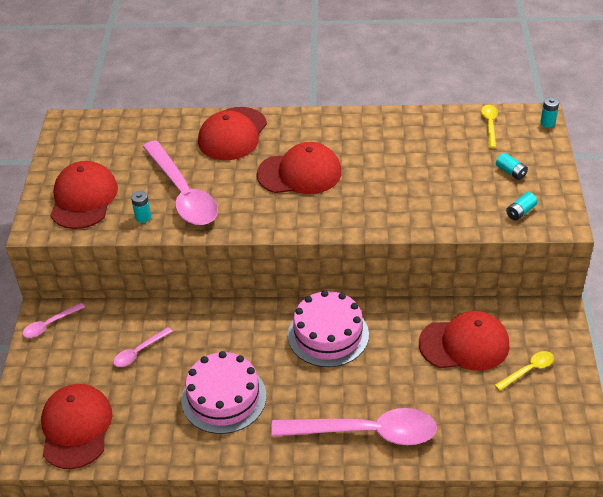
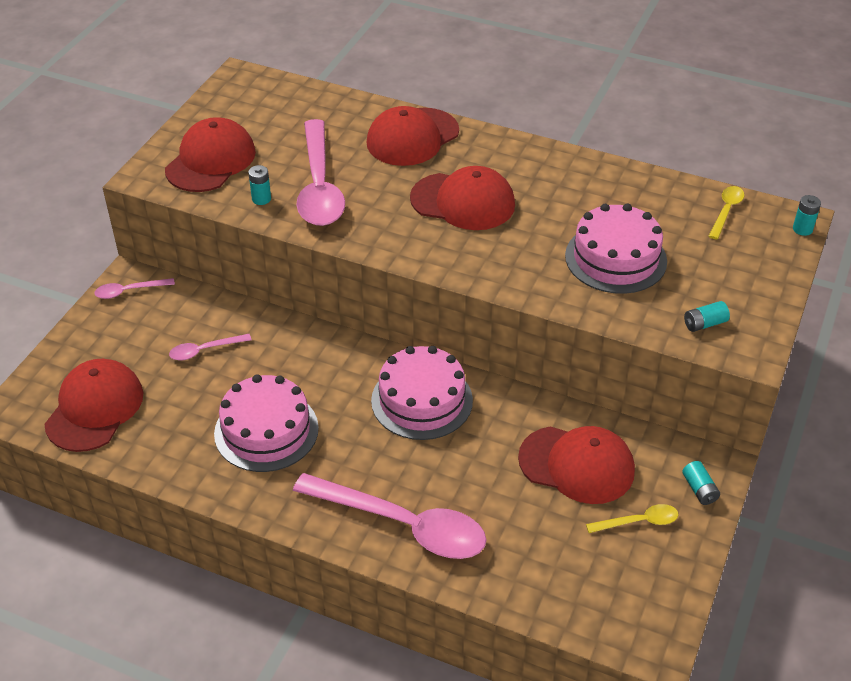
camera: 20 degrees right, 0 degrees up
(433, 183) = (615, 258): none -> pink cake
(511, 172) = (720, 273): turquoise battery -> turquoise battery (699, 489)

